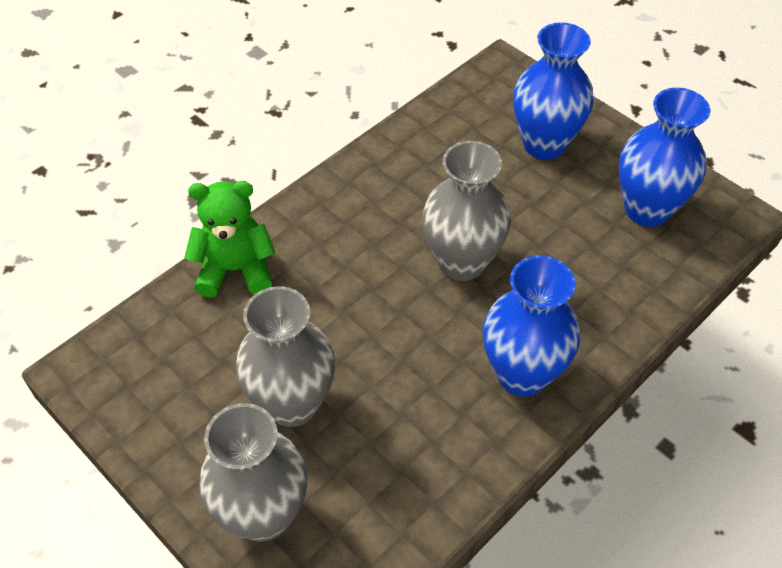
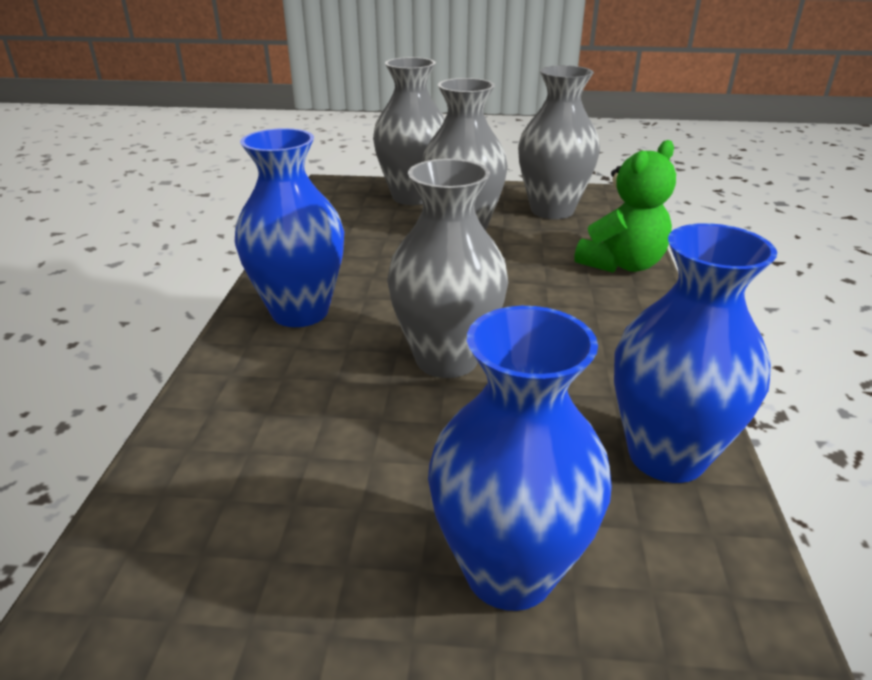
camera: 140 degrees right, 20 degrees down
(172, 381) = (552, 210): none -> grey vase
(647, 209) = (251, 556): blue vase -> blue vase (666, 455)

